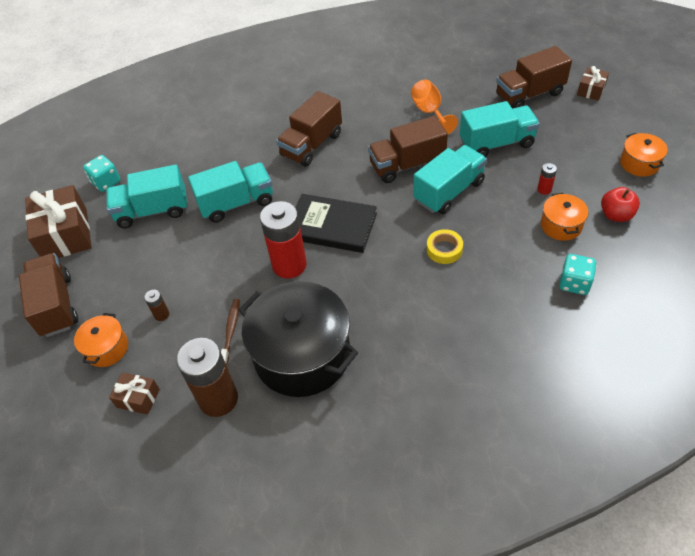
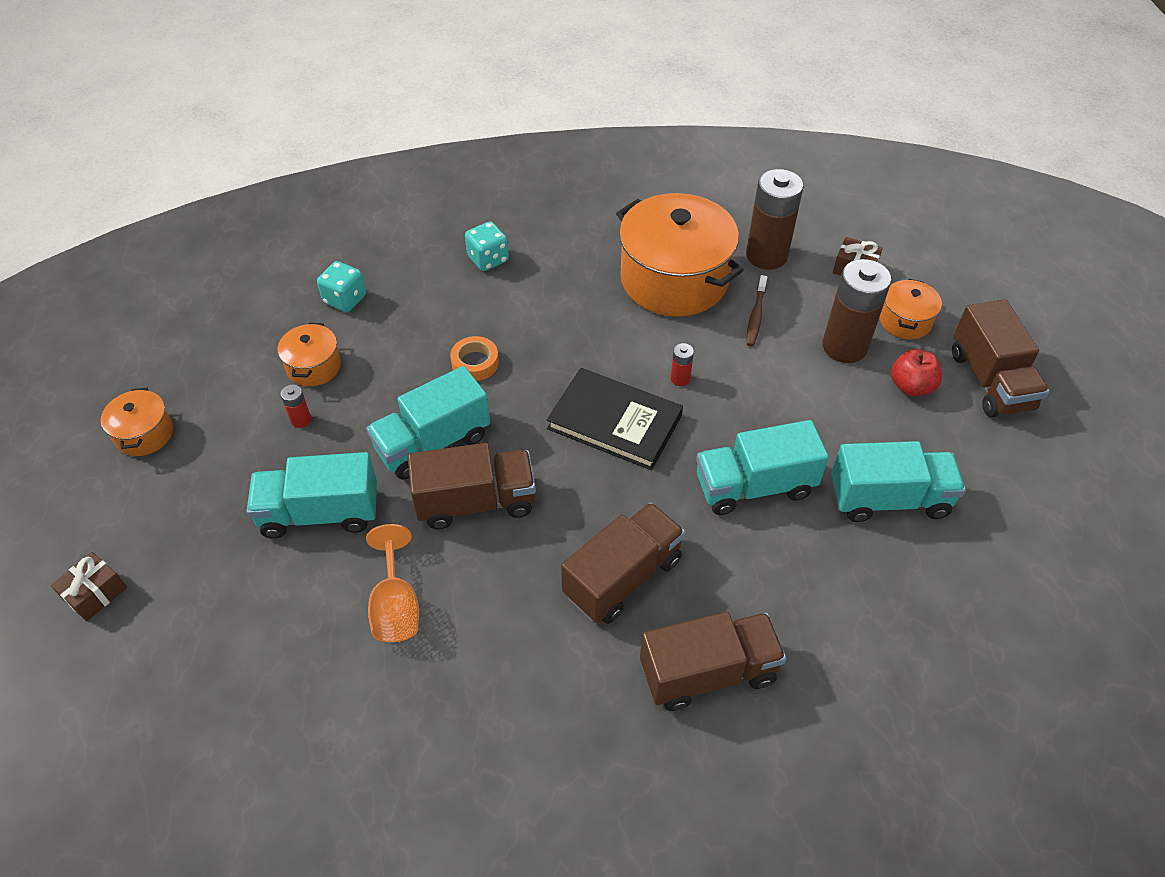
camera: 175 degrees left, 0 degrees up
(65, 234) = (1020, 483): brown gift -> none
(106, 182) = (986, 573): turquoise dice -> turquoise dice (488, 259)
(161, 314) = (844, 347): brown battery -> brown battery, size x2.36
(289, 265) = (680, 379): red battery -> red battery, size x0.42
(302, 355) = (674, 279): black pot -> orange pot
(444, 249) = (475, 363): yellow tape -> orange tape
(529, 94) = (203, 609): brown truck -> brown truck (708, 672)
(616, 215) = (237, 367): red apple -> red apple (911, 386)

